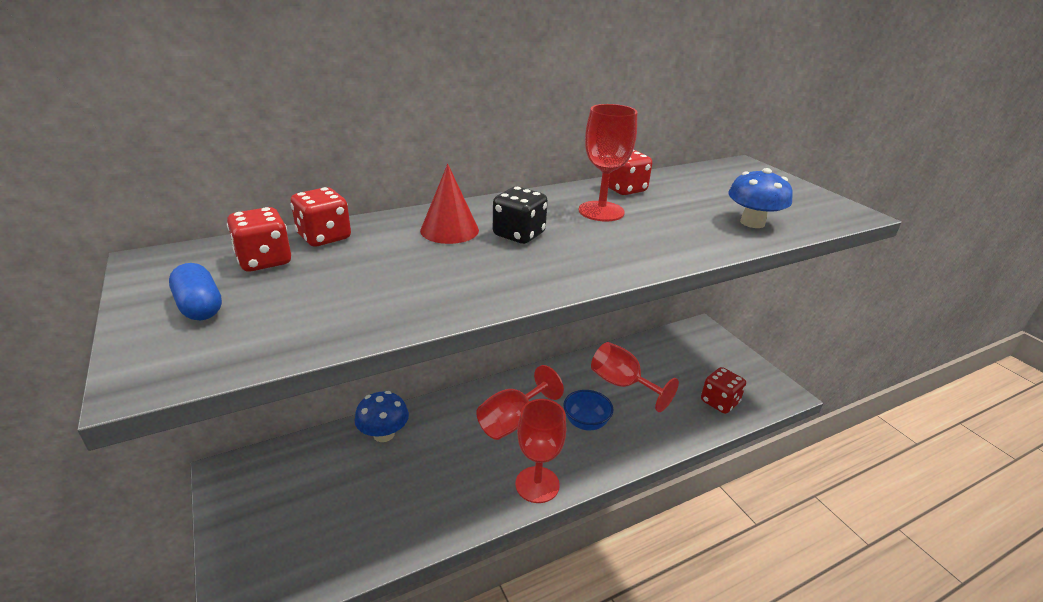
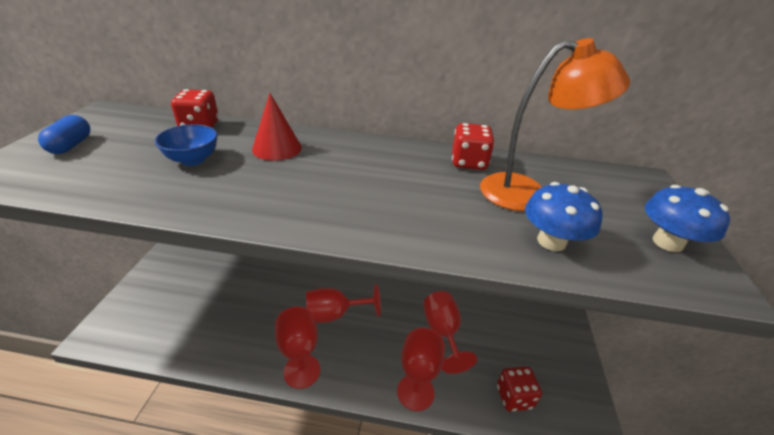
camera: 35 degrees right, 5 degrees up
(264, 261) = (146, 130): red dice -> none
(384, 434) = (253, 279): blue mushroom -> blue mushroom (667, 242)
(519, 235) = (316, 169): black dice -> none
(586, 422) = (383, 346): blue bowl -> blue bowl (193, 160)
(601, 211) = (414, 174): red goblet -> red goblet (415, 392)
(694, 197) = (527, 193): none -> orange lamp

